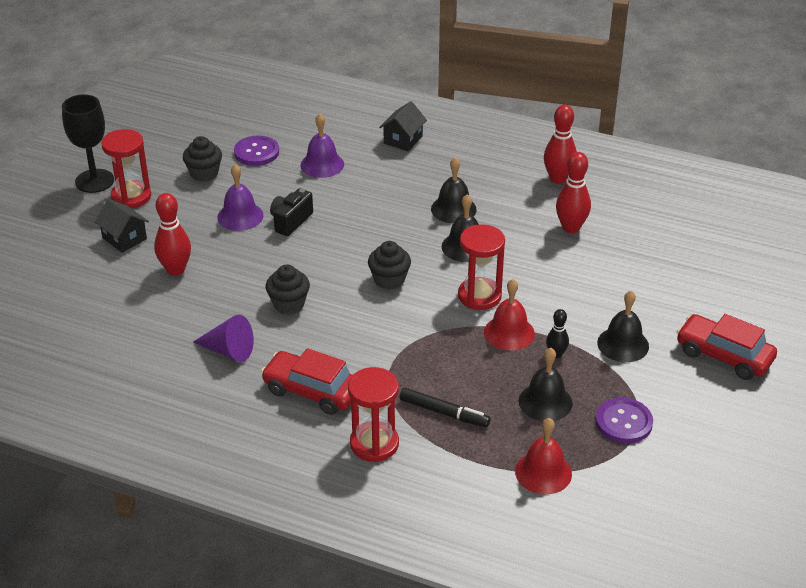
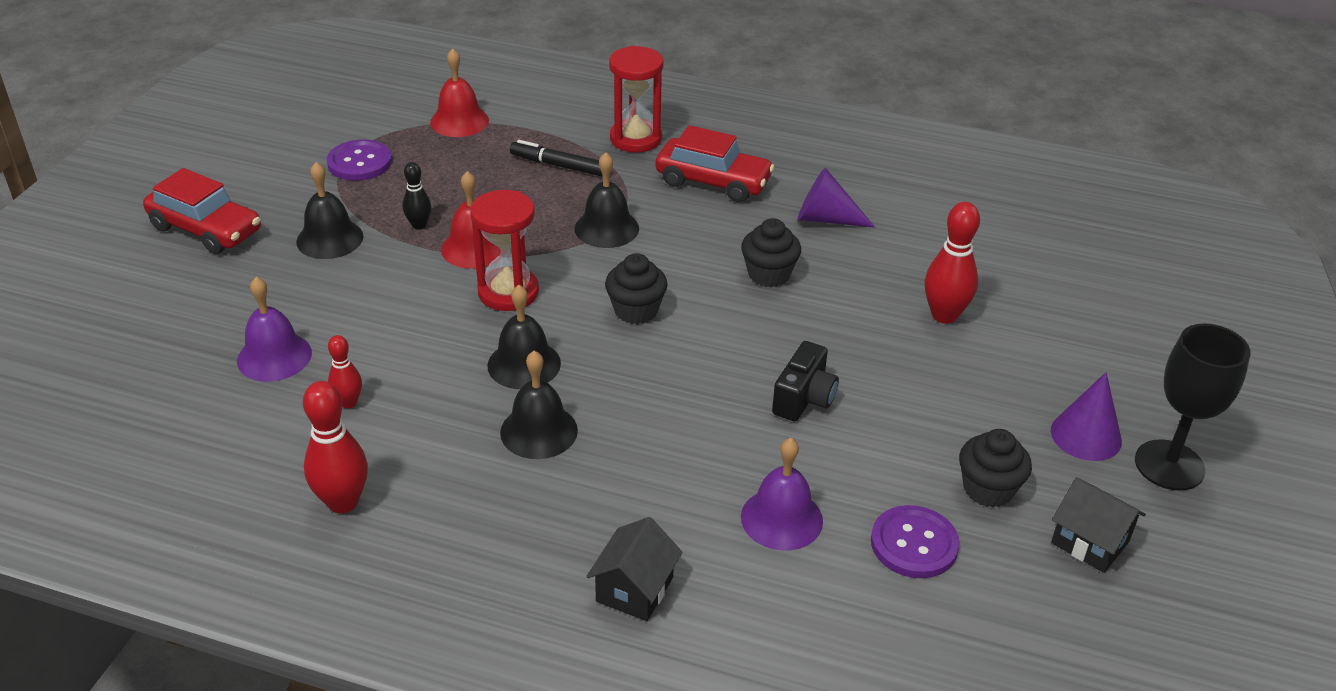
camera: 175 degrees right, 0 degrees up
(124, 238) = (1048, 361): black house -> black house (1090, 542)
(131, 197) = (1086, 435): red hourglass -> purple cone
(240, 216) = (888, 405): purple bell -> purple bell (274, 356)
(545, 402) = (443, 178): black bell -> black bell (606, 228)
(571, 228) = (348, 402): red bowling pin -> red bowling pin, size x0.59

